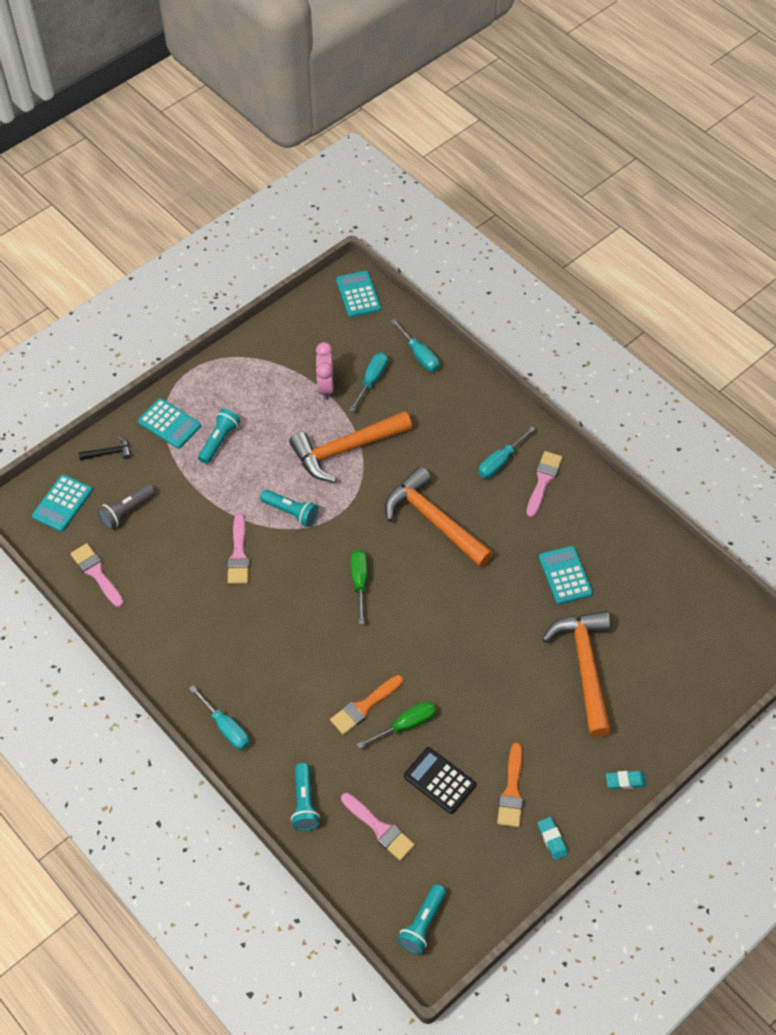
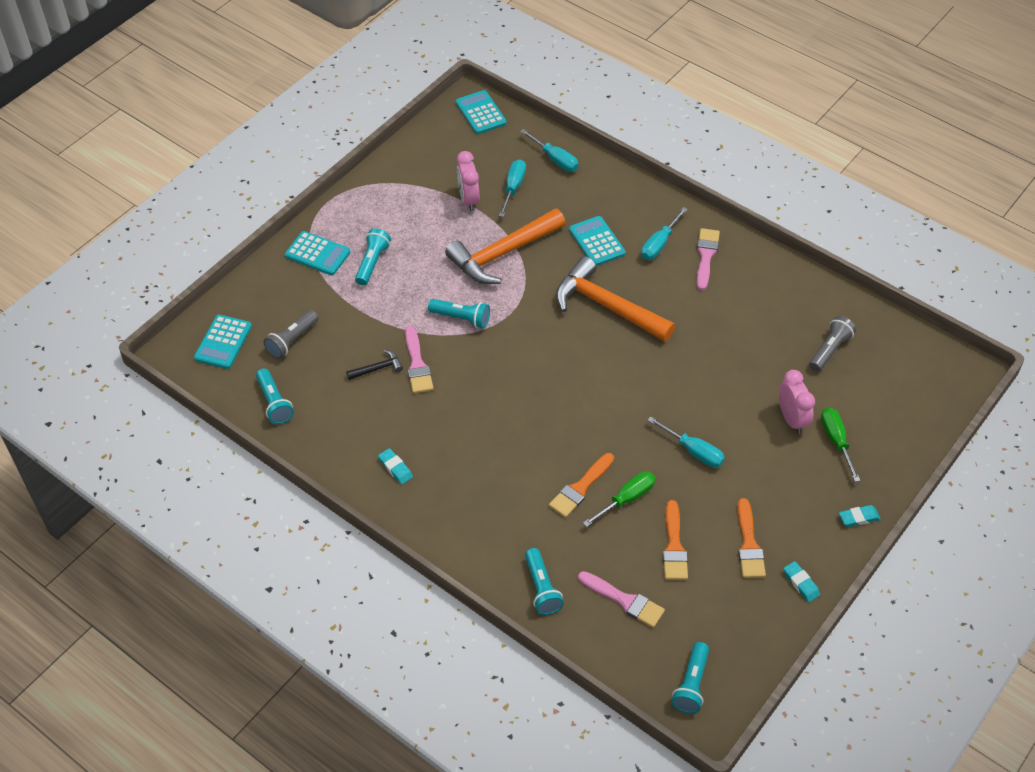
camera: 10 degrees left, 5 degrees down
(97, 573) = (274, 403): pink brush -> turquoise flashlight
(109, 453) = (261, 289): black hammer -> black hammer (377, 368)
(195, 658) = (395, 468): none -> turquoise eraser
(225, 727) = (442, 529): turquoise screwdriver -> turquoise screwdriver (693, 451)
(359, 582) = (547, 373): green screwdriver -> green screwdriver (836, 441)
(439, 781) = (674, 546): black calculator -> orange brush
(565, 575) = (750, 338): turquoise calculator -> turquoise calculator (597, 242)
(585, 667) = (791, 419): orange hammer -> pink clock
(641, 600) = (830, 350): none -> grey flashlight

